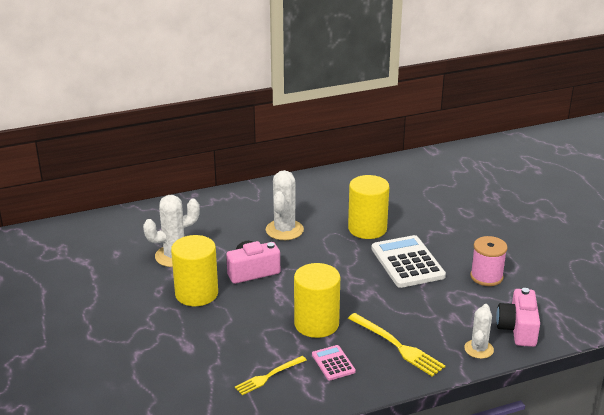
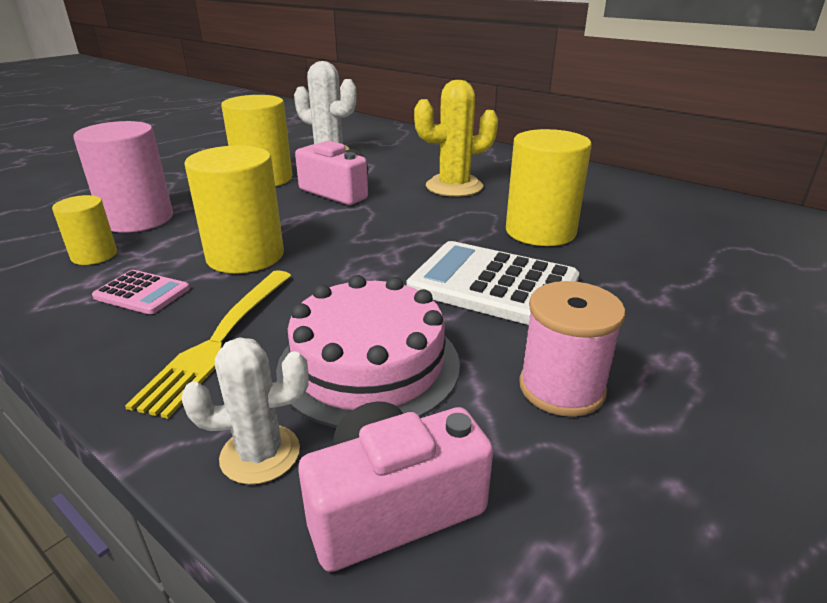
camera: 60 degrees right, 0 degrees up
(223, 355) = (138, 219): none -> pink cylinder
(268, 376) = (94, 255): yellow fork -> yellow cylinder
(284, 230) = (454, 186): white cactus -> yellow cactus
(333, 363) = (142, 293): pink calculator -> pink calculator turned 75 degrees clockwise
(407, 262) = (493, 285): white calculator -> white calculator turned 105 degrees counterclockwise
(443, 313) = (369, 365): none -> pink cake

